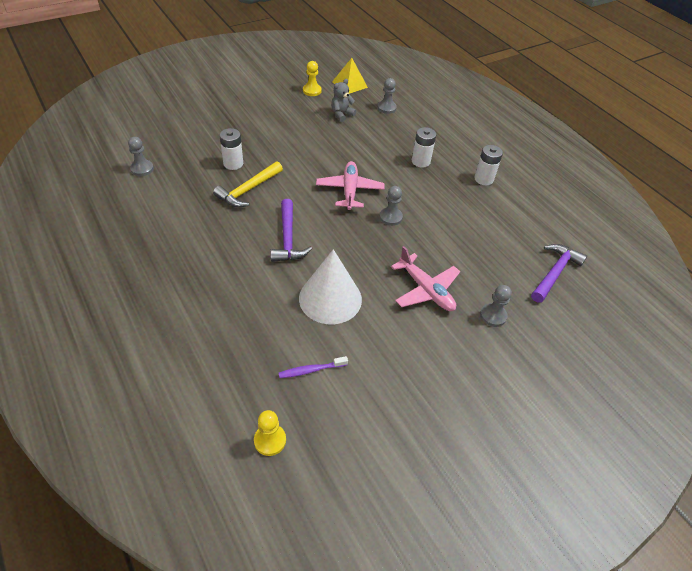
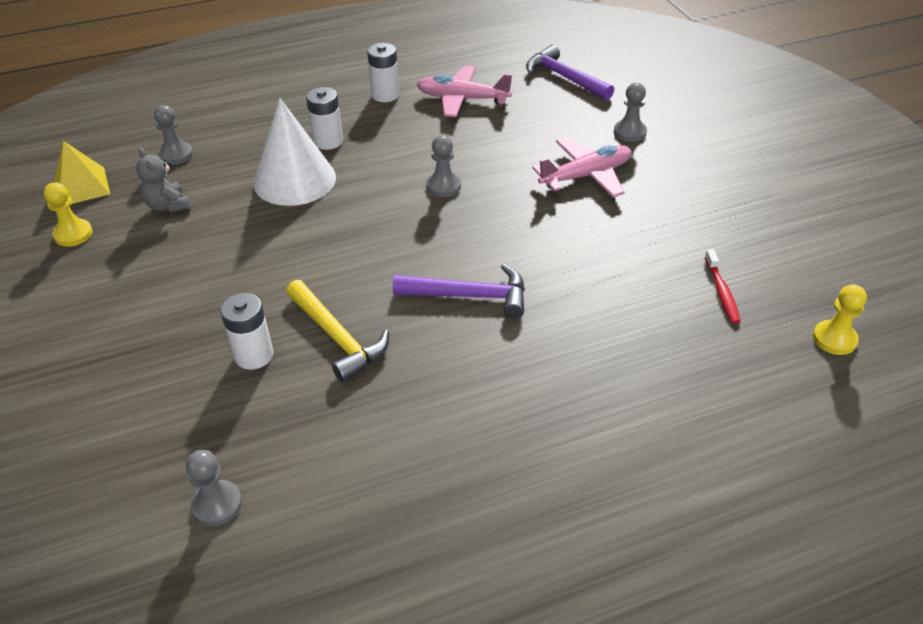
camera: 75 degrees left, 5 degrees down
(311, 370) = (722, 292): purple toothbrush -> red toothbrush
(330, 298) = (597, 262): white cone -> white cone (295, 180)
(349, 190) = (373, 219): pink plane -> pink plane (462, 99)

